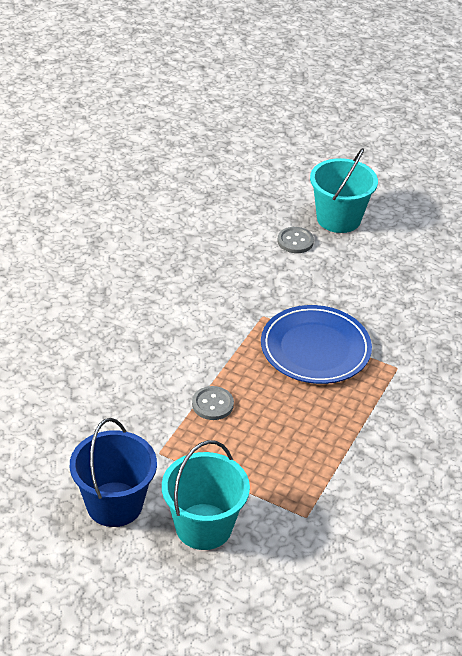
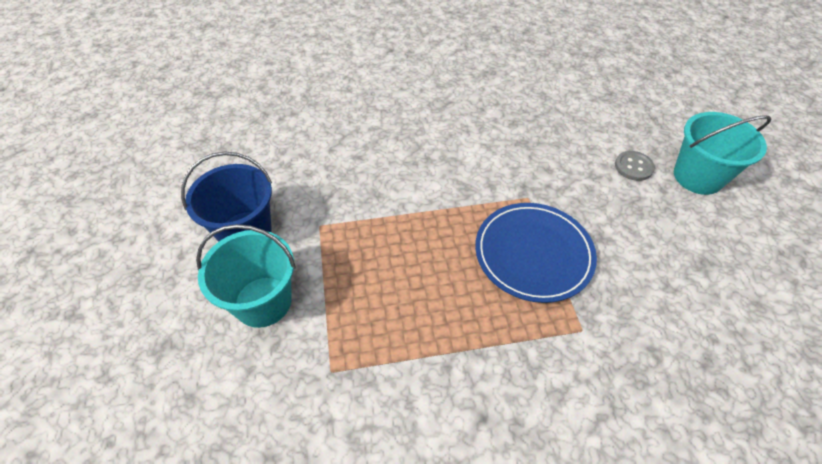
camera: 55 degrees right, 10 degrees up
(212, 404) = (400, 226): grey button -> none

